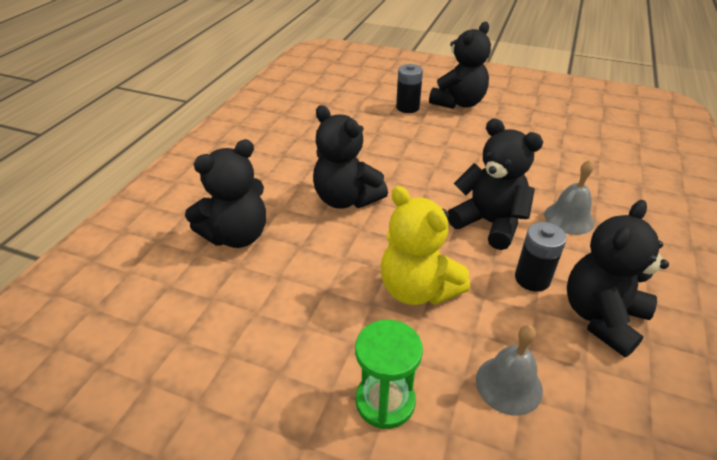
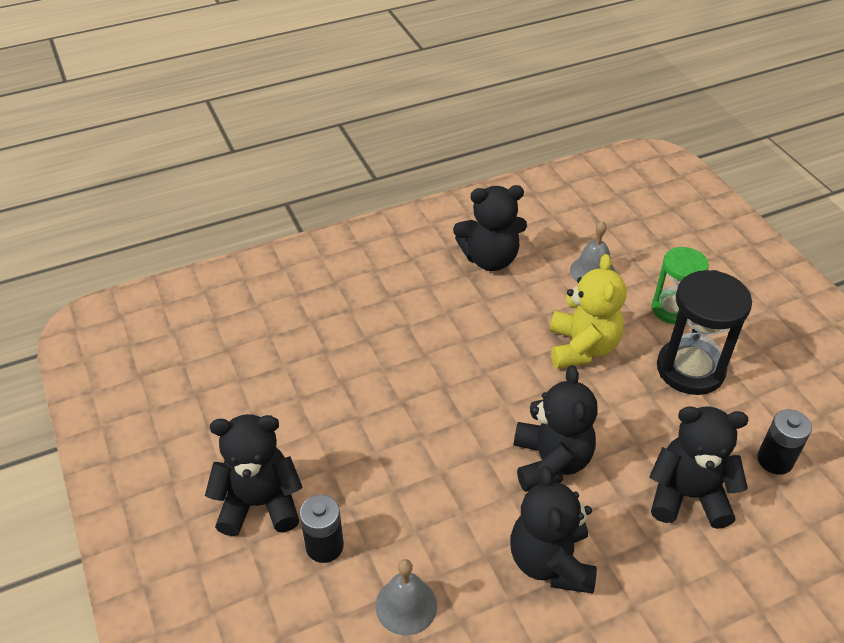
camera: 135 degrees left, 5 degrees up
(309, 338) = (690, 369): none -> black hourglass
(489, 223) = (462, 352): black teddy bear -> black teddy bear (550, 562)
(532, 279) = (495, 301): black battery -> black battery (775, 460)
(569, 218) = (399, 313): grey bell -> grey bell (406, 605)

